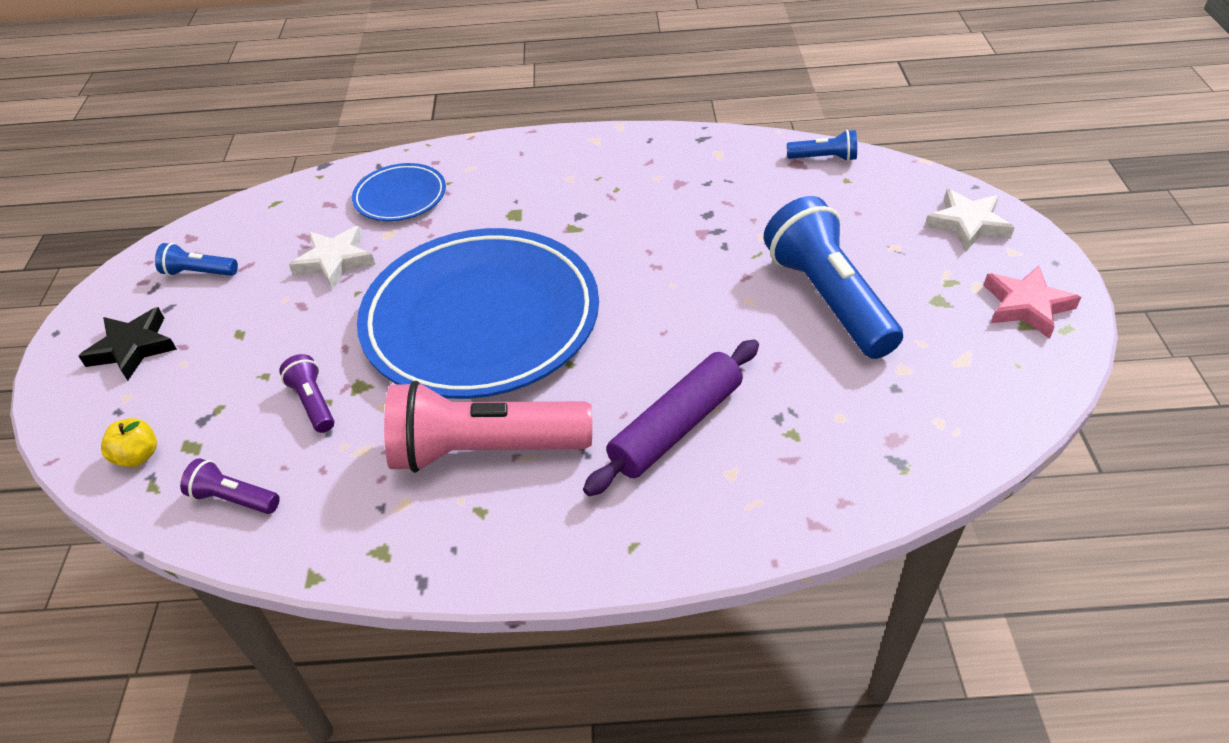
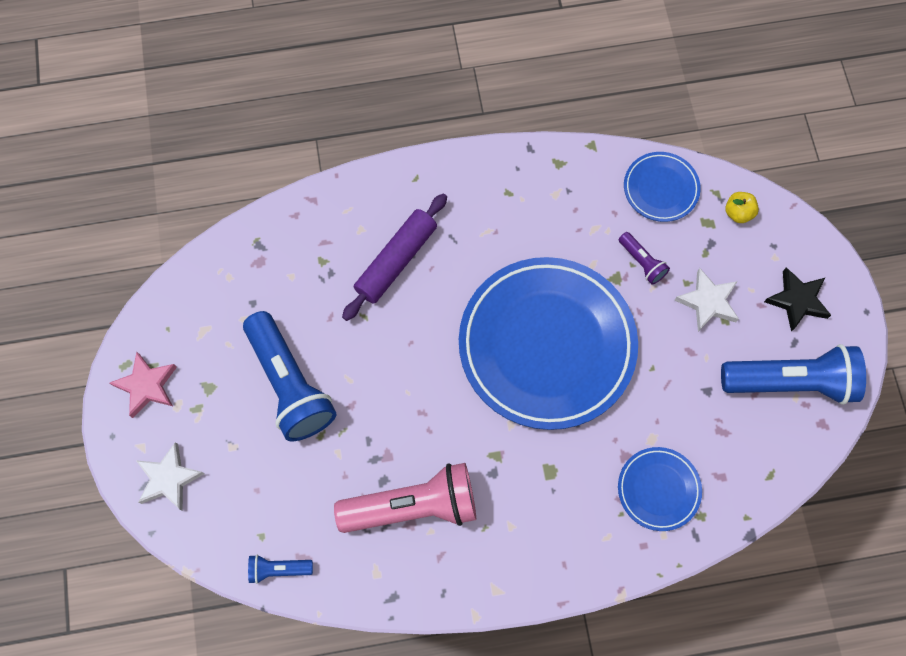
camera: 170 degrees right, 25 degrees up
(199, 272) = (791, 382): blue flashlight -> blue flashlight, size x2.19
(234, 498) = (660, 189): purple flashlight -> blue plate
(335, 261) = (684, 402): white star -> white star (708, 302)
(484, 449) = (516, 234): pink flashlight -> pink flashlight (413, 506)

